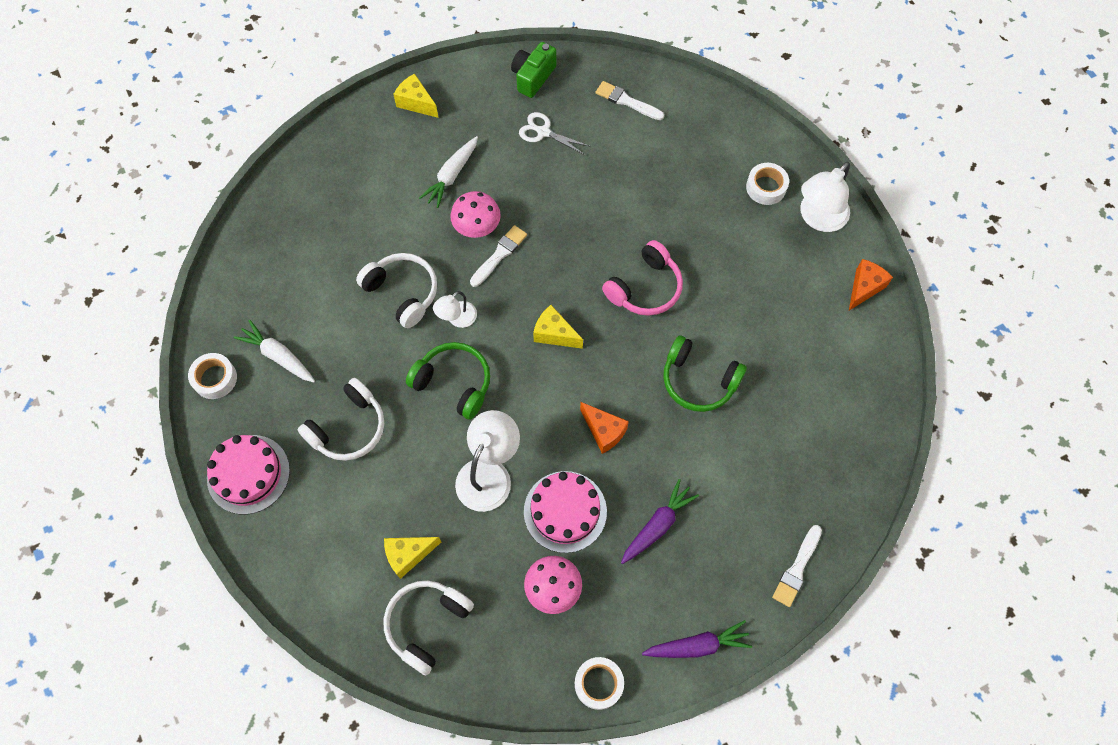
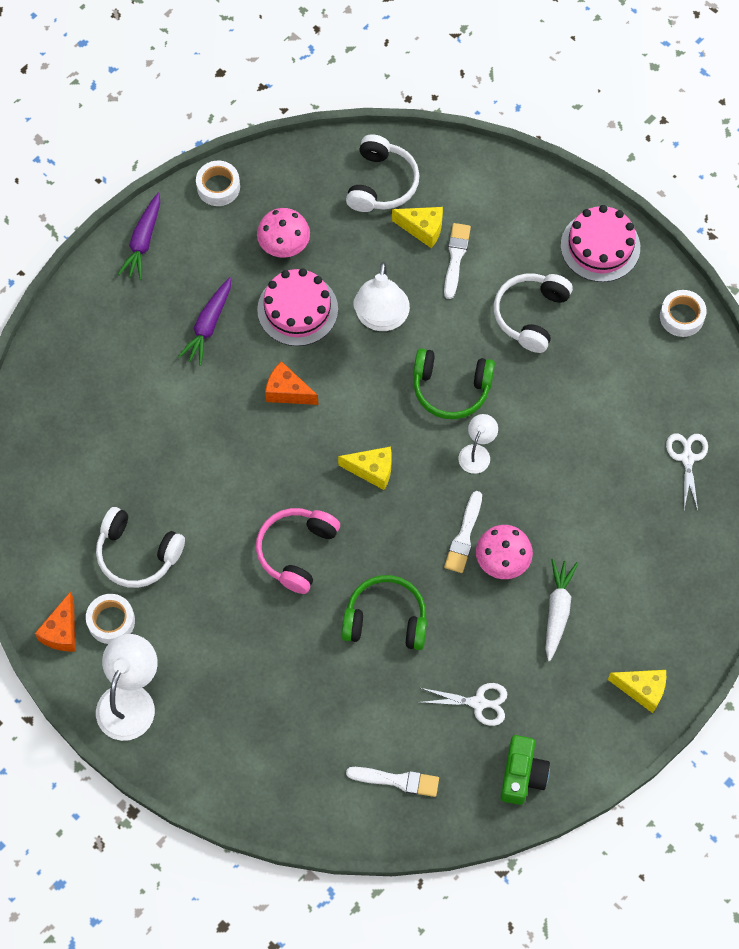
camera: 160 degrees right, 0 degrees up
(278, 356) = (634, 357): white carrot -> none
(283, 256) = (687, 458): none -> white scissors
(403, 292) = (545, 461): white headphones -> white headphones (137, 554)
(408, 555) = (422, 229): yellow cheese -> yellow cheese turned 60 degrees clockwise
(697, 645) = (143, 241): purple carrot -> purple carrot turned 45 degrees counterclockwise
(698, 381) = (210, 471): green headphones -> green headphones (386, 619)
(766, 187) = (199, 719): white tape -> white tape (111, 621)
(797, 568) = (70, 330): white brush -> white brush (455, 257)

